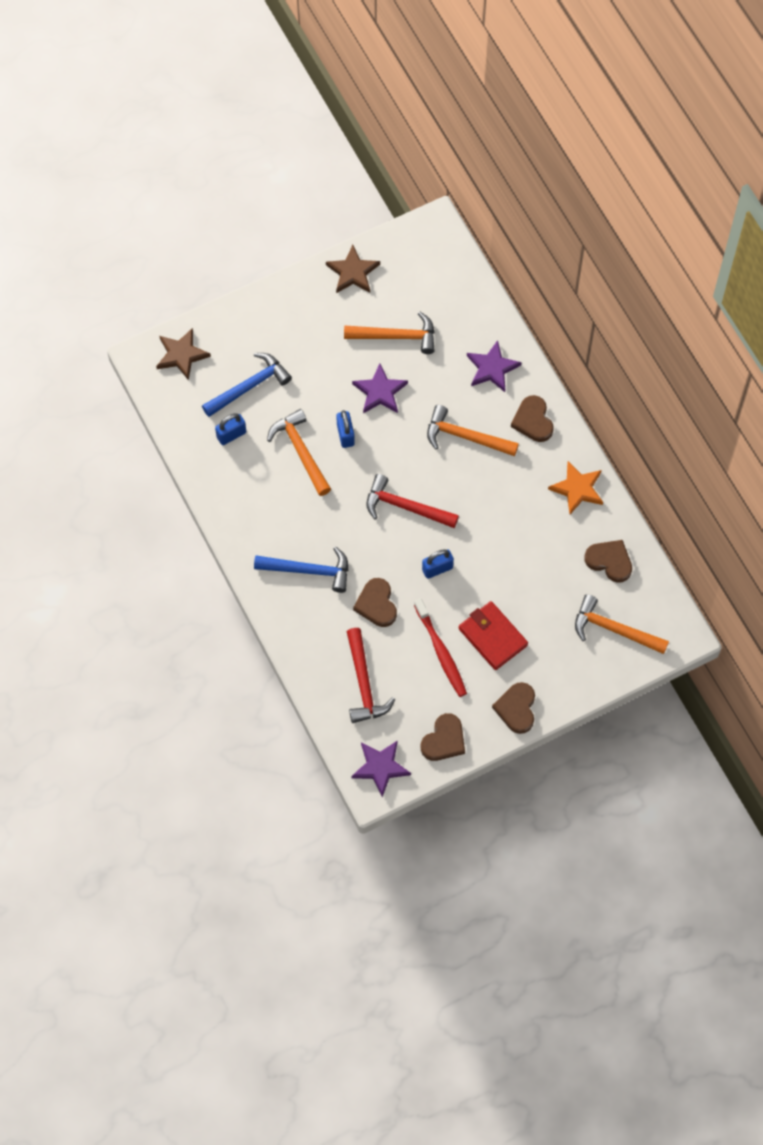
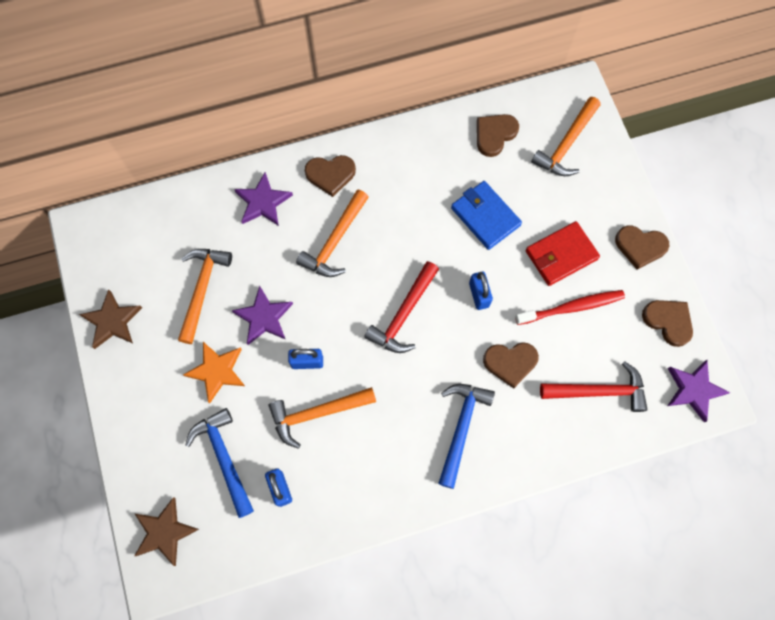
camera: 80 degrees left, 5 degrees up
(518, 564) = (485, 217): none -> blue wallet
(577, 489) = (413, 148): orange star -> orange star (217, 371)

